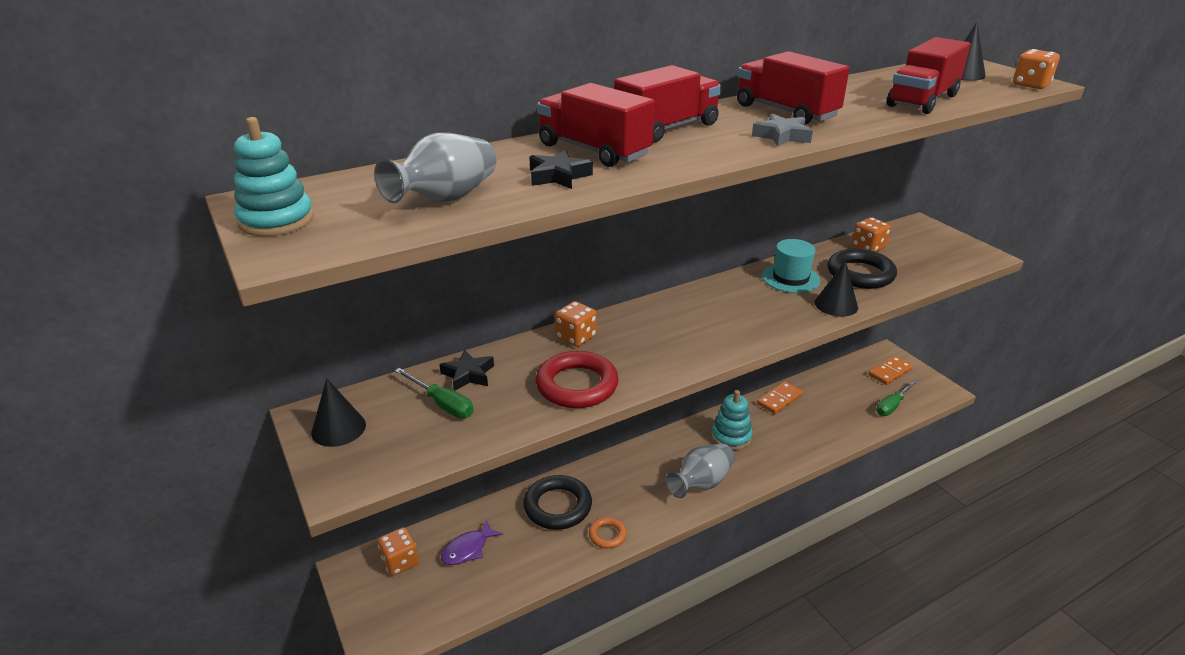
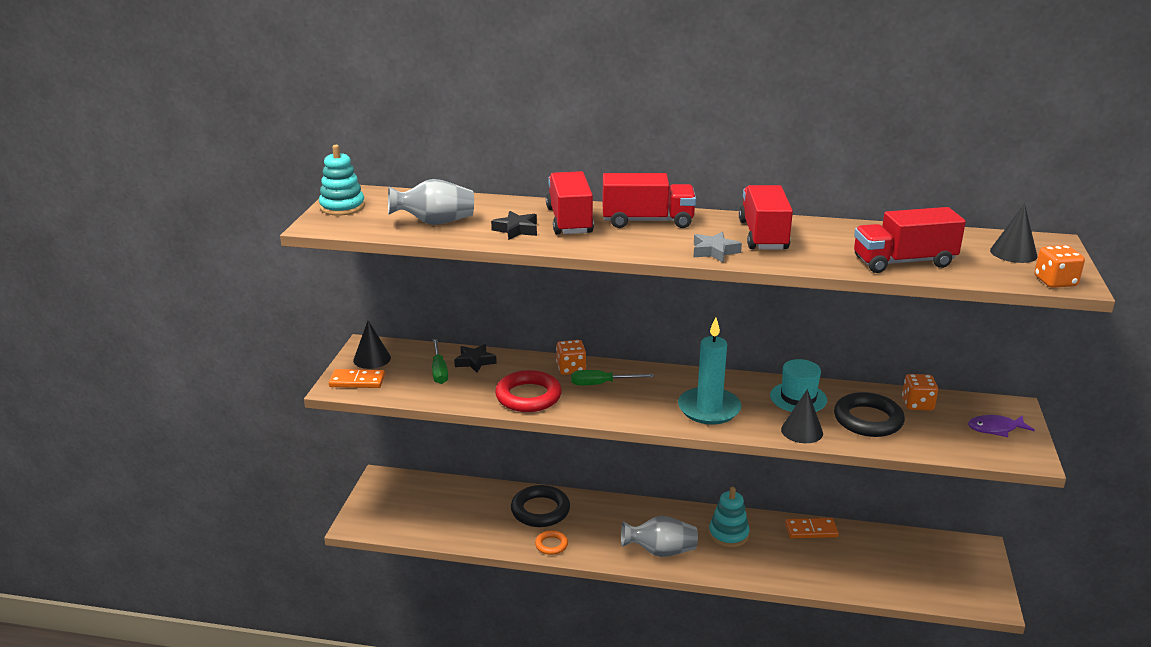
camera: 40 degrees right, 5 degrees down
(400, 562) = (411, 489): orange dice -> none
(468, 549) = (456, 504): purple fish -> purple fish (995, 429)
(745, 319) = (709, 409): none -> turquoise candle
(890, 372) = (958, 563): orange domino -> orange domino (357, 381)
(892, 405) = (917, 588): green screwdriver -> green screwdriver (601, 384)

